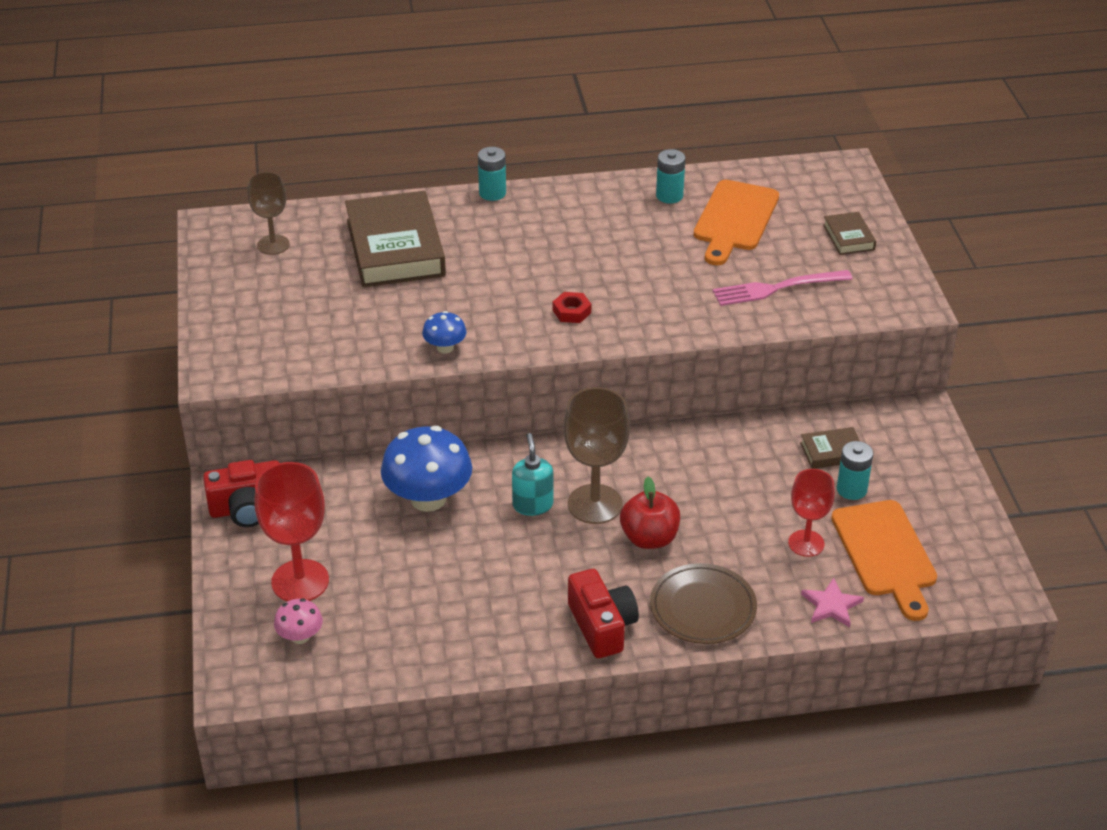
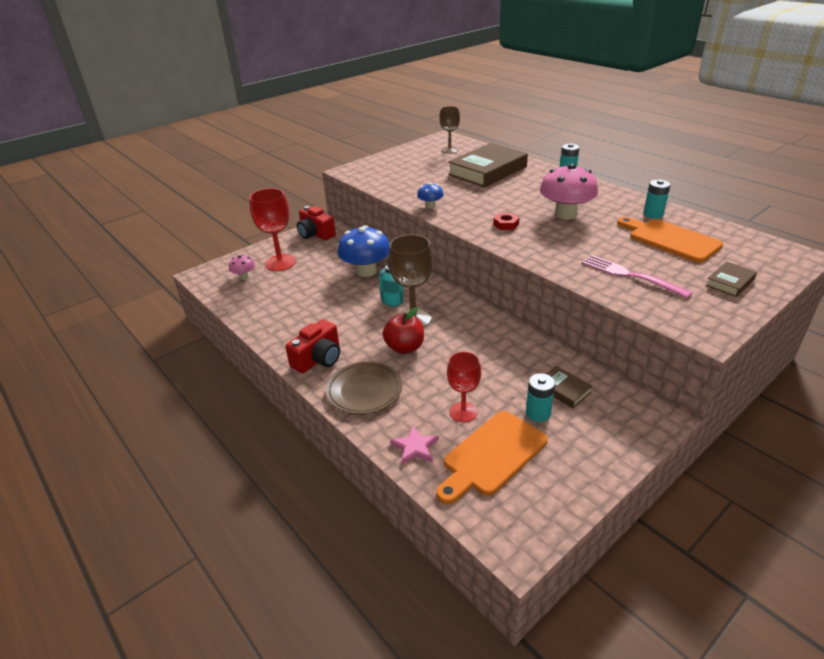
camera: 60 degrees right, 5 degrees down
(598, 254) = (565, 214): none -> pink mushroom
(735, 219) = (670, 239): orange cutting board -> orange cutting board turned 60 degrees clockwise

